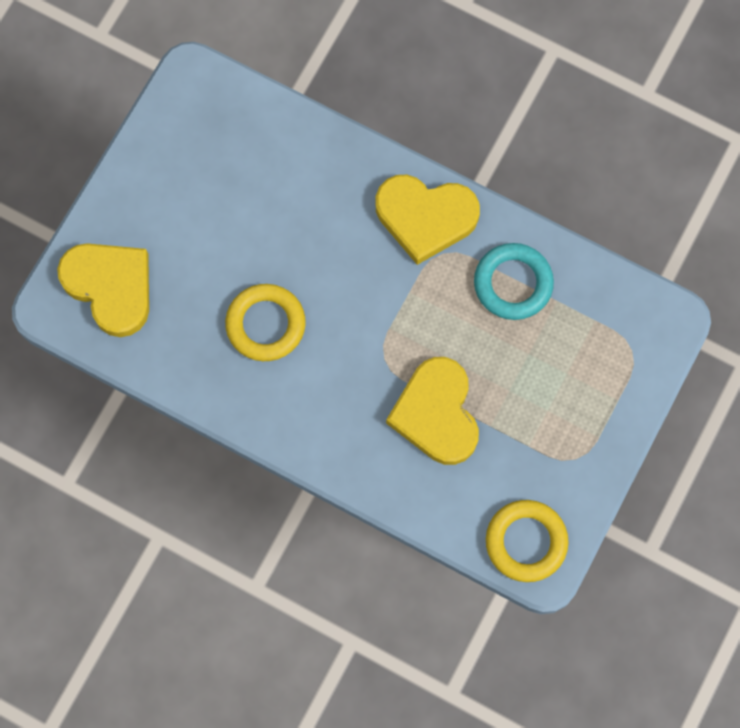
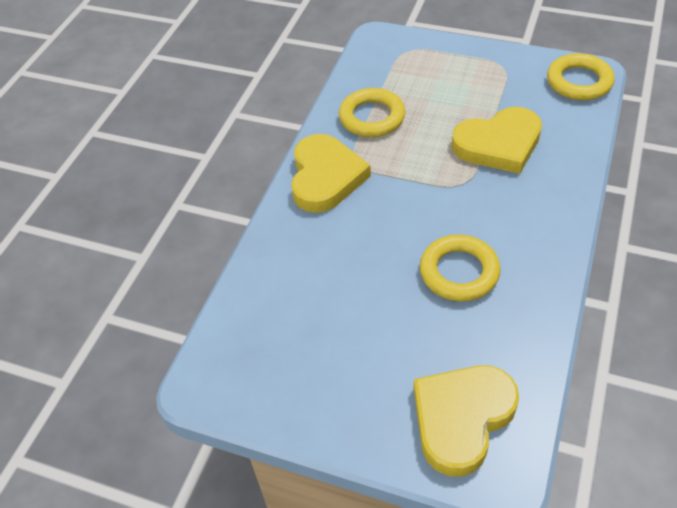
camera: 95 degrees left, 25 degrees down
(513, 283) = (372, 117): turquoise ring -> yellow ring

